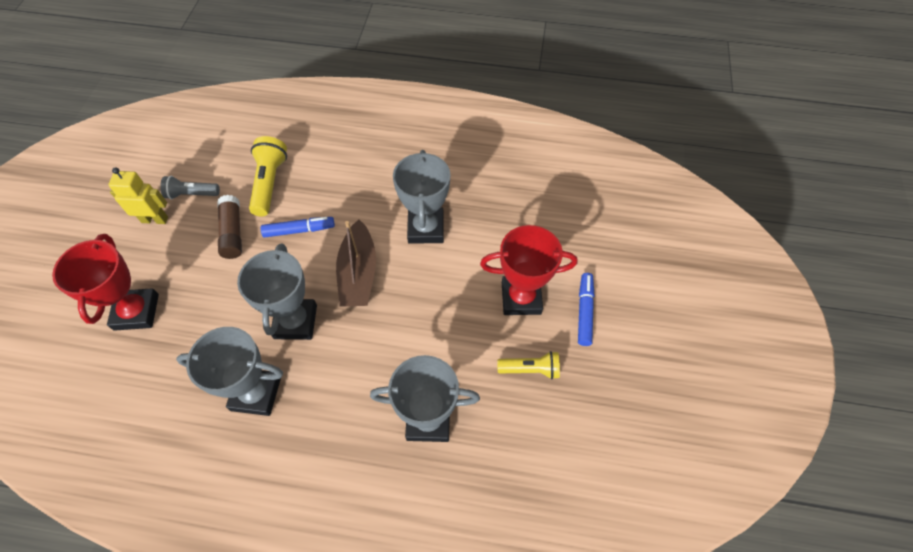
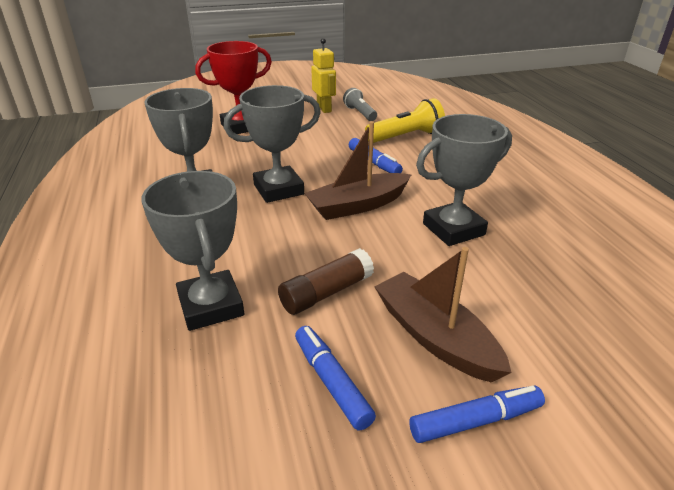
camera: 65 degrees right, 25 degrees down
(233, 233) = (342, 137): brown glue stick -> brown glue stick (326, 293)
(521, 298) = (435, 337): red trophy -> brown boat
(530, 369) = (331, 382): yellow flashlight -> blue marker

